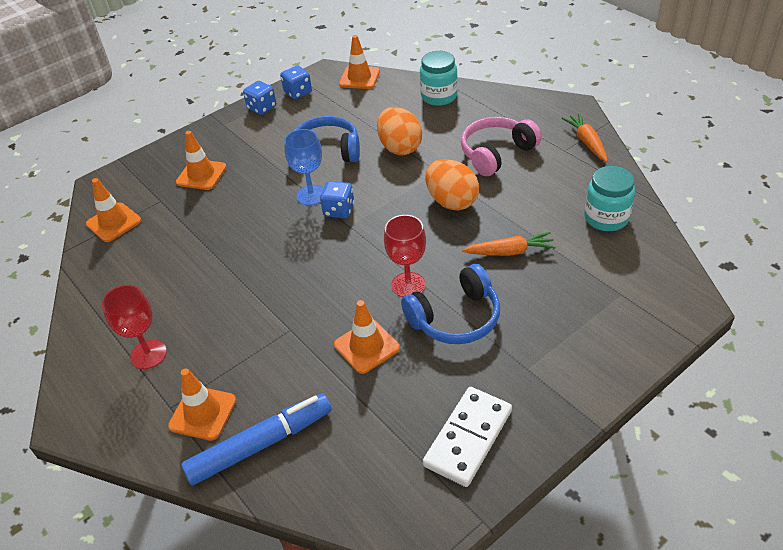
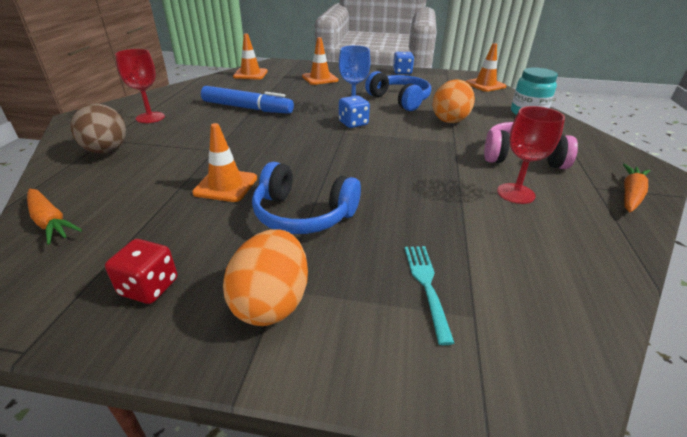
camera: 45 degrees right, 10 degrees down
(203, 413) = (107, 151): orange traffic cone -> brown egg
(261, 444) = (85, 182): blue marker -> blue marker (247, 108)
(298, 92) = (434, 75): blue dice -> none
(408, 285) = (314, 177): red goblet -> red goblet (515, 193)
(451, 201) = (433, 159): orange egg -> orange egg (271, 302)
(468, 438) = (149, 287): white domino -> red dice
(510, 252) = (421, 210): orange carrot -> orange carrot (50, 222)
(583, 298) = (426, 285): none -> turquoise fork
(606, 218) = (562, 251): turquoise jar -> none

